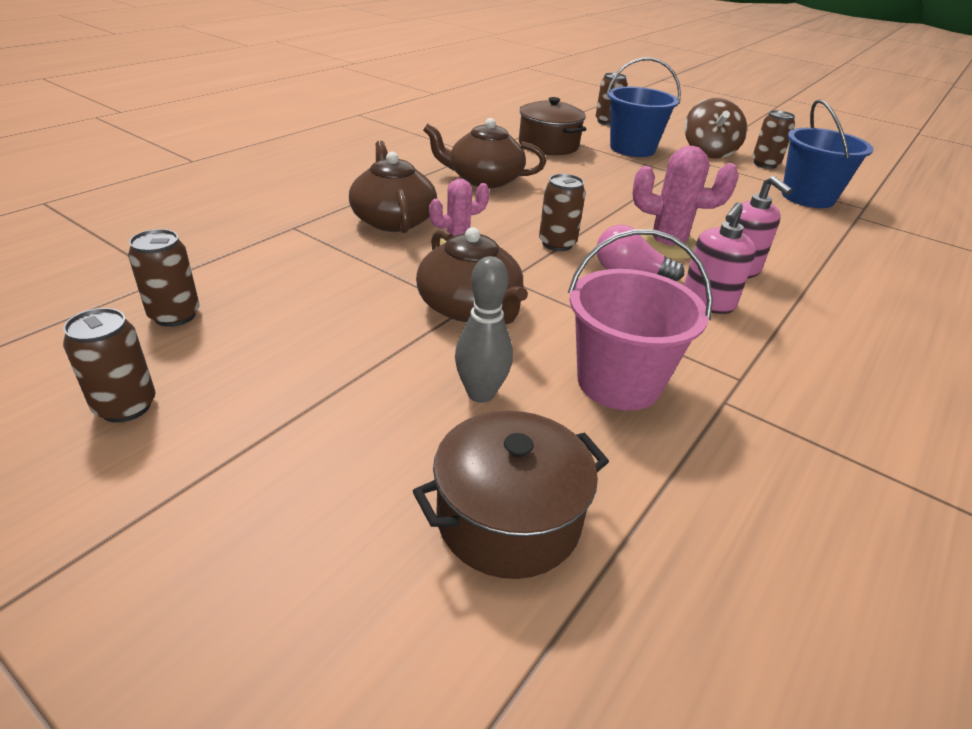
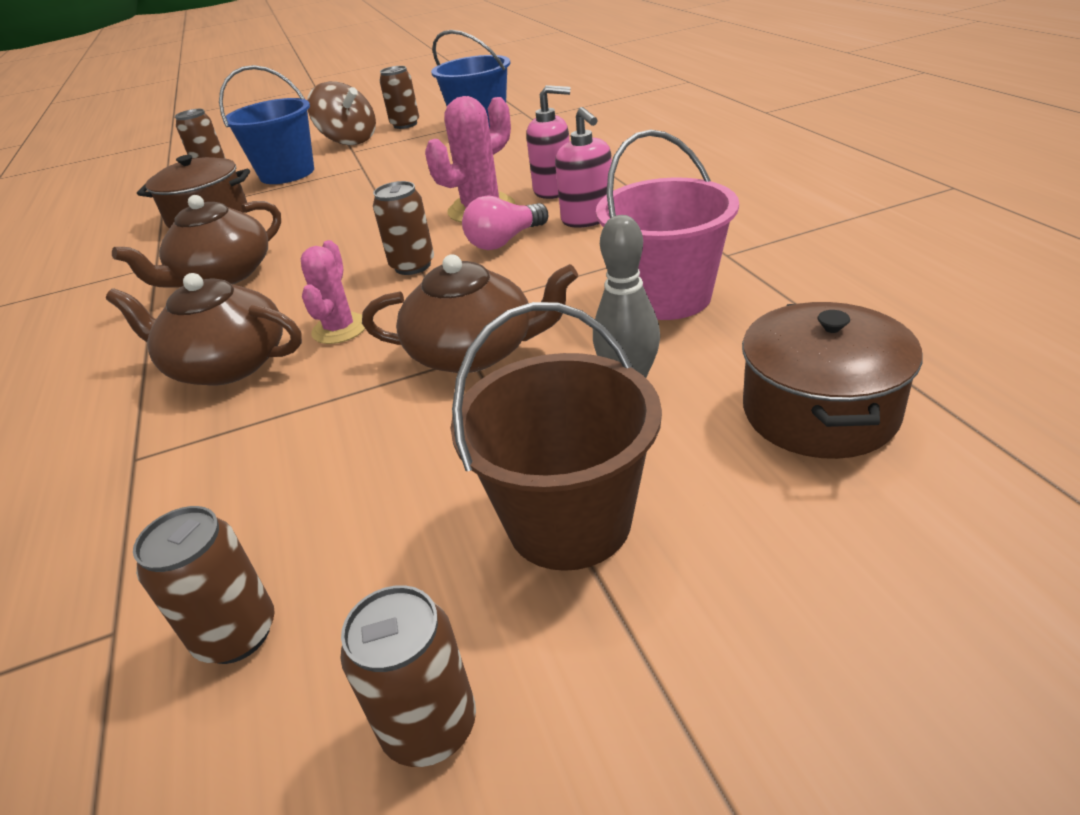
camera: 50 degrees left, 0 degrees up
(308, 409) = (569, 521): none -> brown bucket

